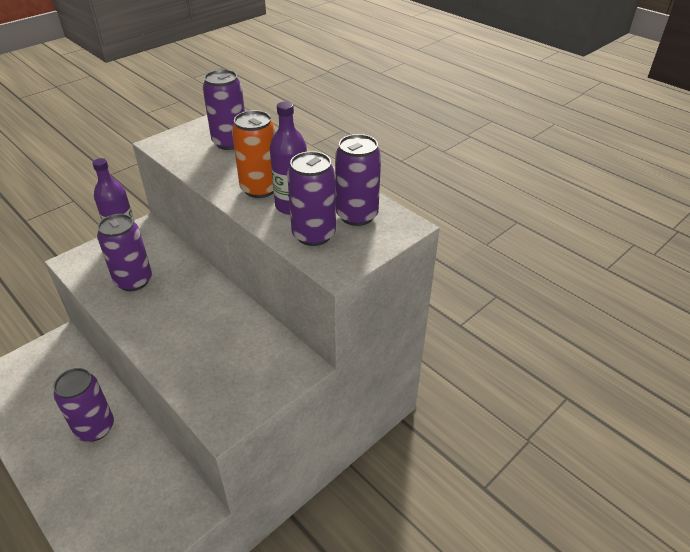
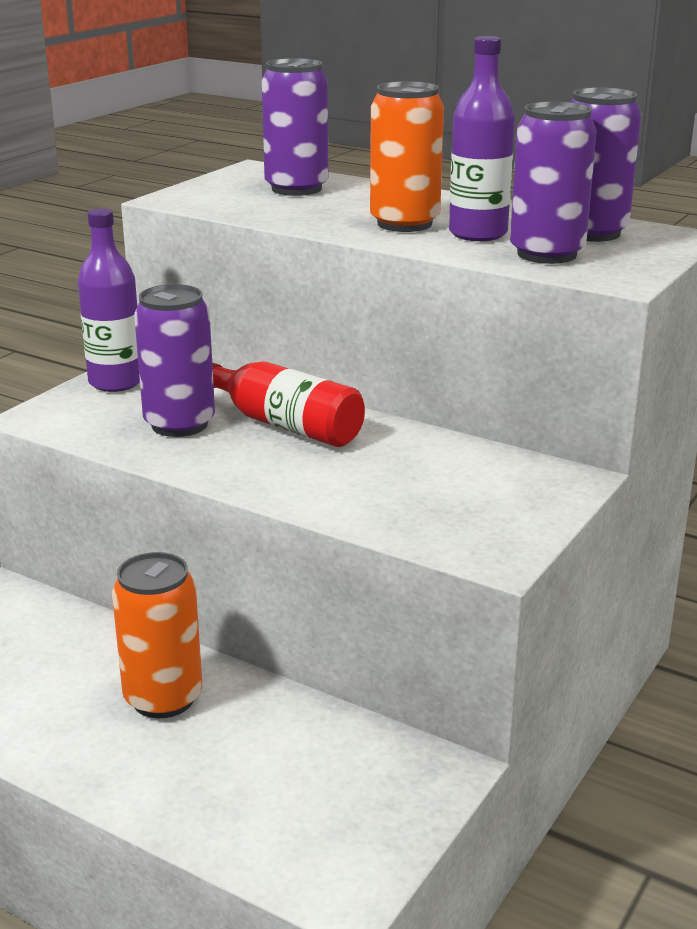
camera: 15 degrees left, 15 degrees down
(95, 428) = (163, 698): purple can -> orange can
(184, 291) = (285, 425): none -> red bottle

